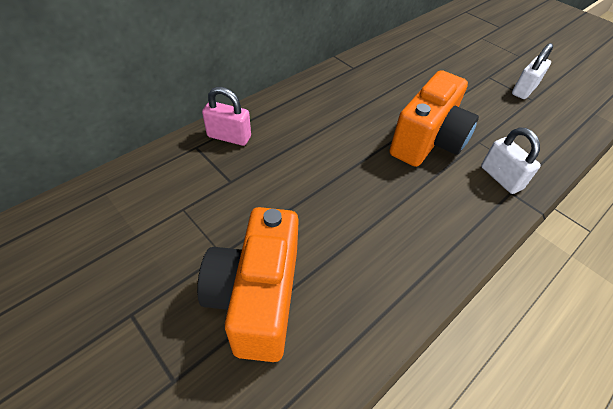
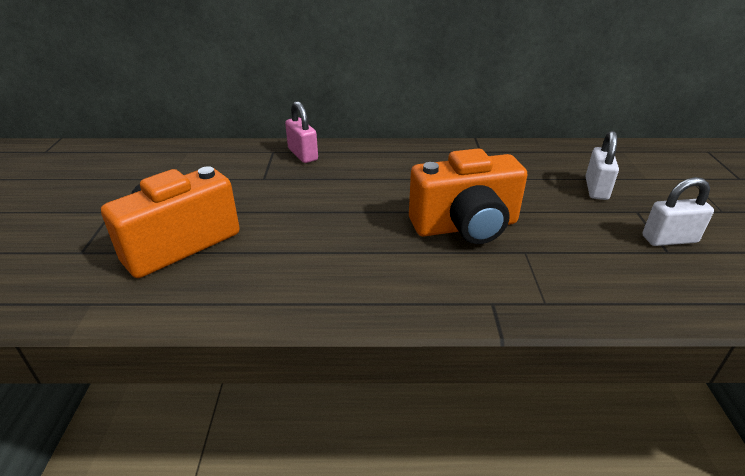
camera: 45 degrees right, 15 degrees down
(501, 178) = (500, 287): white padlock -> white padlock (596, 189)

